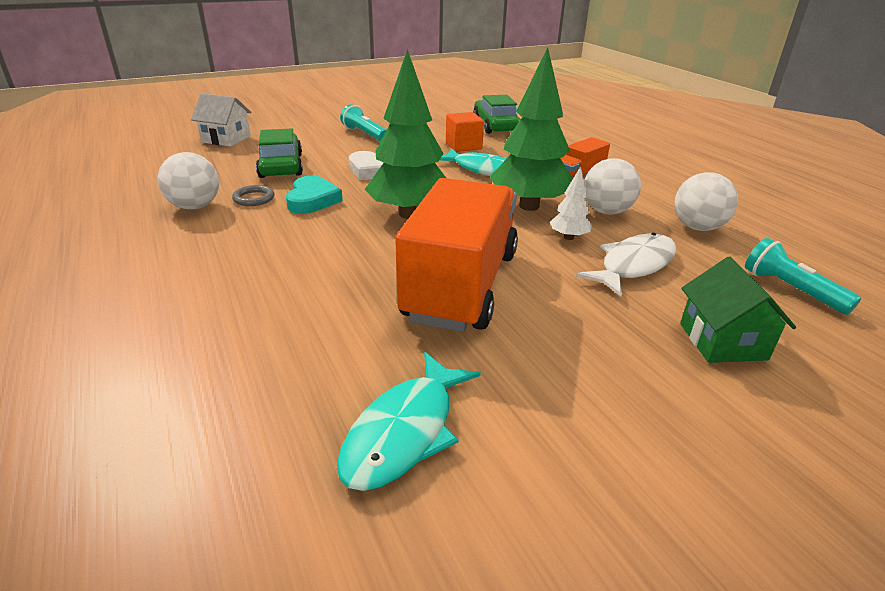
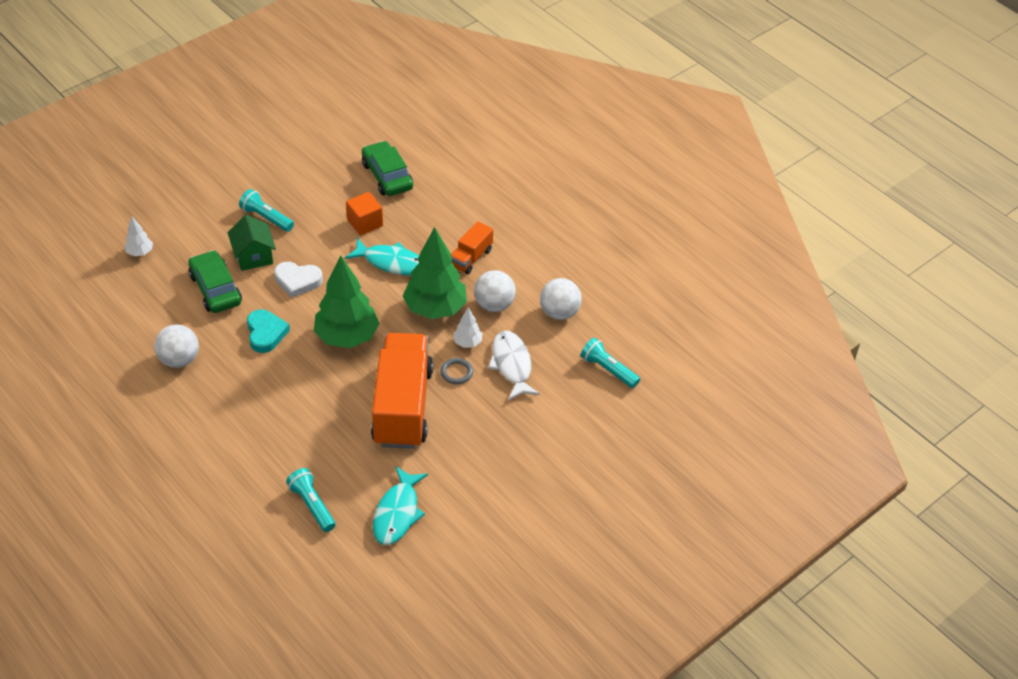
camera: 15 degrees left, 15 degrees up
(226, 139) = (140, 252): white house -> white tree
(253, 389) = (312, 505): none -> turquoise flashlight
(254, 198) = (219, 340): grey ring -> grey ring (456, 372)
(633, 265) = (511, 365): white fish -> white fish turned 45 degrees counterclockwise
(722, 341) = (558, 423): green house -> green house (253, 256)

